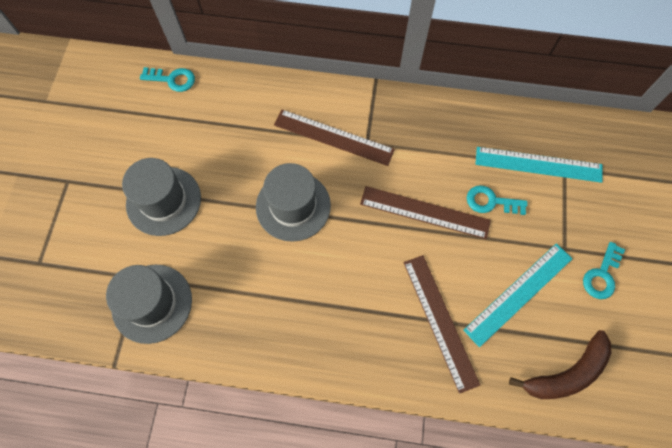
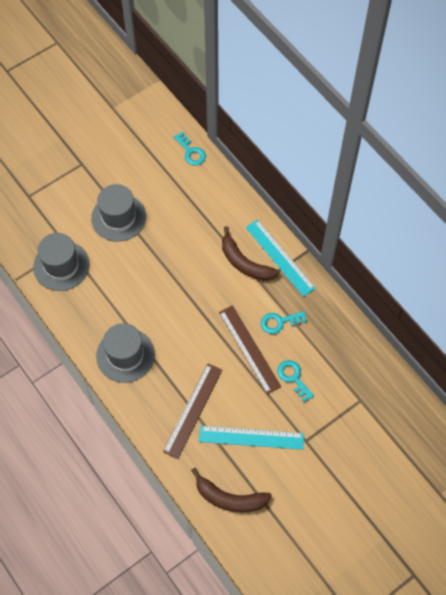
camera: 45 degrees right, 5 degrees down
(293, 206) = (182, 280): grey hat -> grey hat (125, 355)
(333, 137) = (244, 263): brown ruler -> brown banana
(538, 165) = (346, 384): turquoise ruler -> turquoise ruler (279, 257)
(602, 275) = (309, 473): turquoise key -> turquoise key (279, 322)

